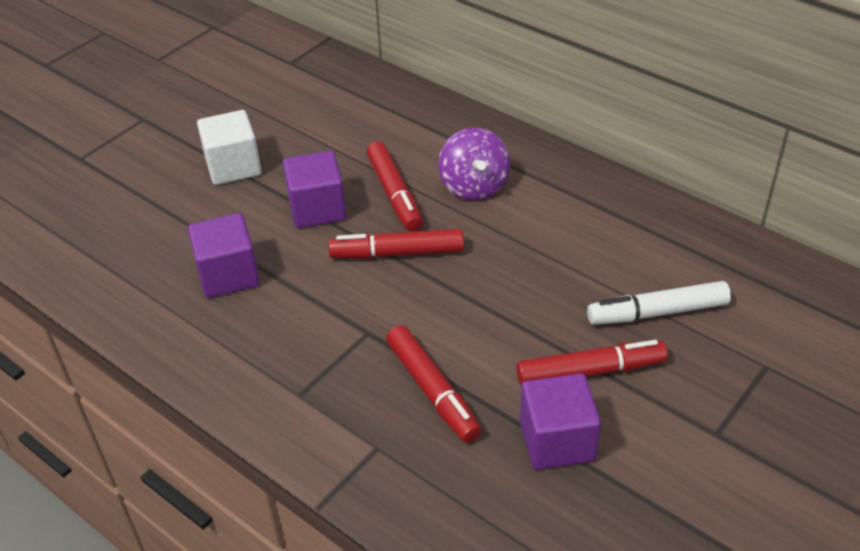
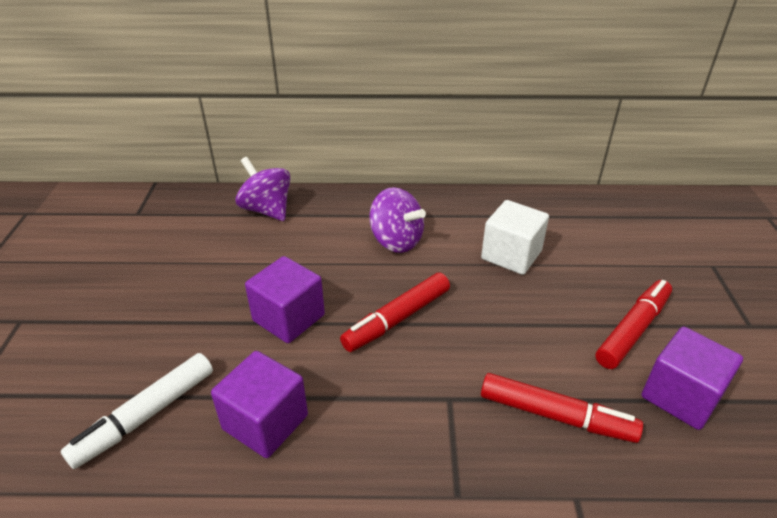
camera: 40 degrees left, 5 degrees down
(233, 166) = (167, 320): white cube -> white cube (511, 255)
(394, 105) = (267, 210): none -> purple spinning top
(394, 194) = (342, 275): red marker -> none
(657, 312) = (616, 266): white marker -> white marker (146, 416)

